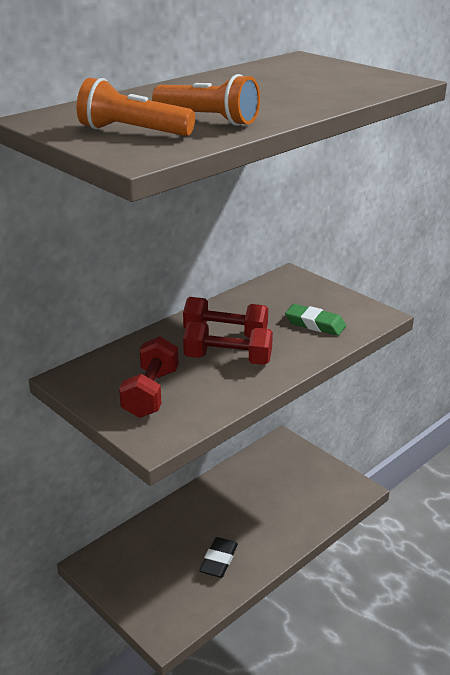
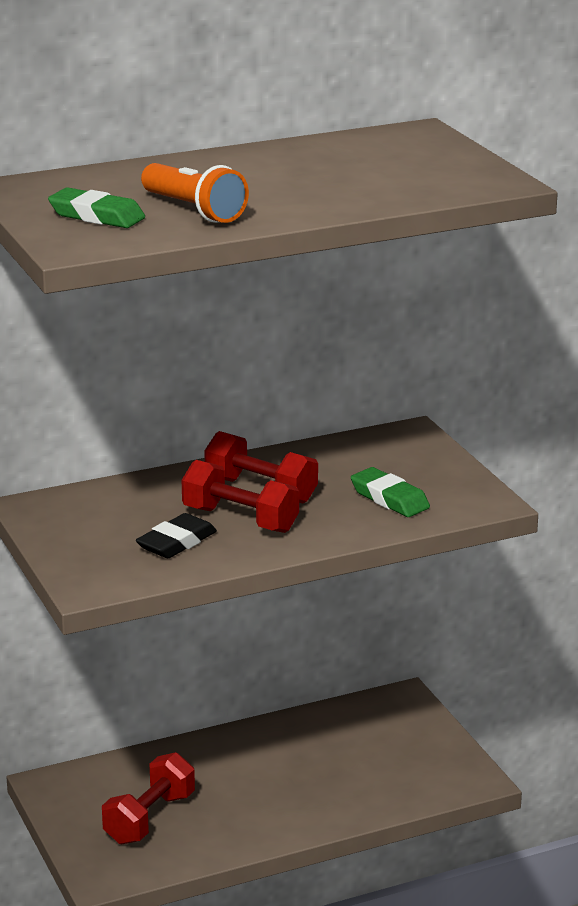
camera: 20 degrees right, 5 degrees down
(133, 132) = (96, 216): orange flashlight -> green eraser
(151, 393) = (118, 539): red dumbbell -> red dumbbell (149, 818)
(219, 560) = (218, 818): black eraser -> black eraser (176, 542)

